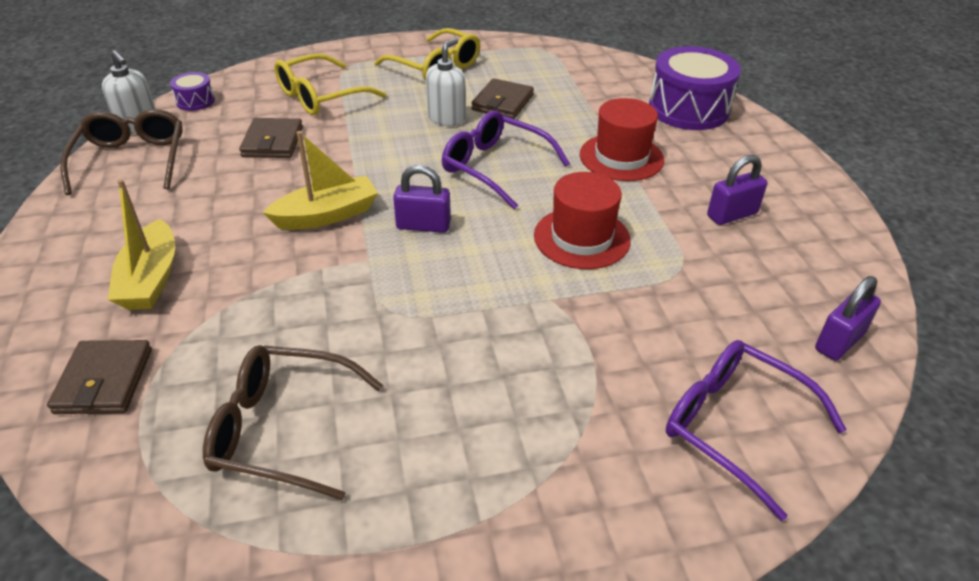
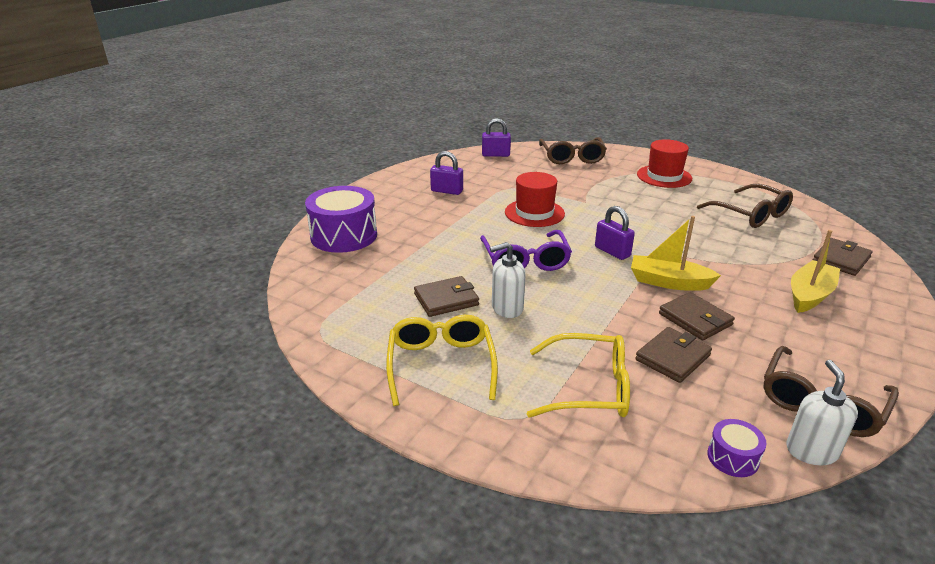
camera: 135 degrees left, 10 degrees down
(272, 185) = (695, 319): none -> brown wallet
(621, 157) = (442, 232): red hat -> red hat (664, 176)
(734, 426) = (572, 157): purple glasses -> brown glasses

